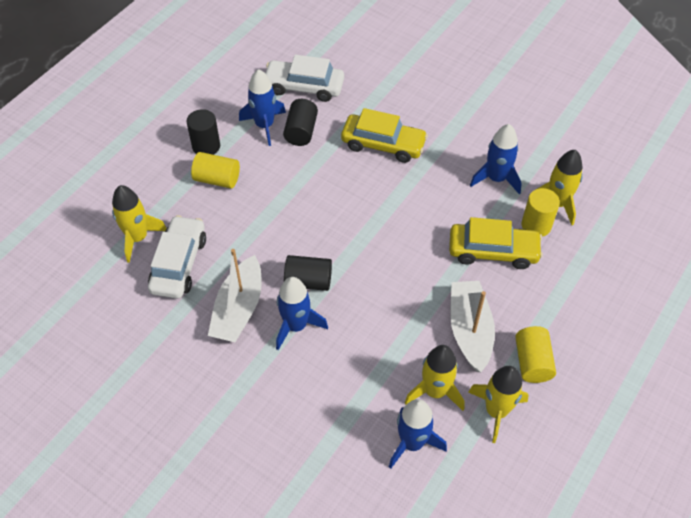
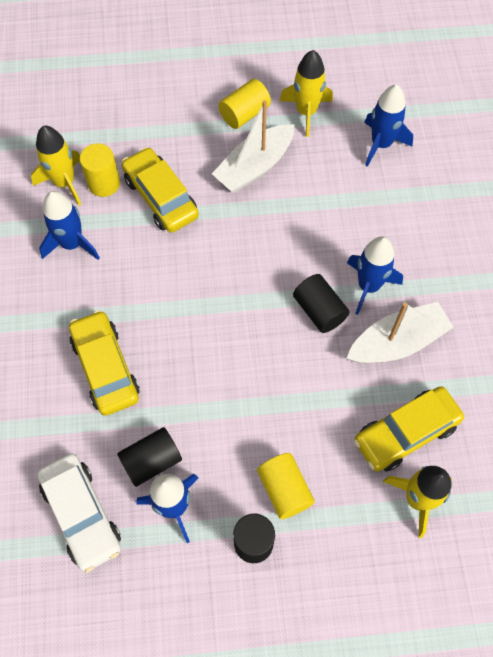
camera: 130 degrees left, 10 degrees up
(179, 264) = (405, 433): white car -> yellow car
(435, 391) = (328, 156): yellow rocket -> none

